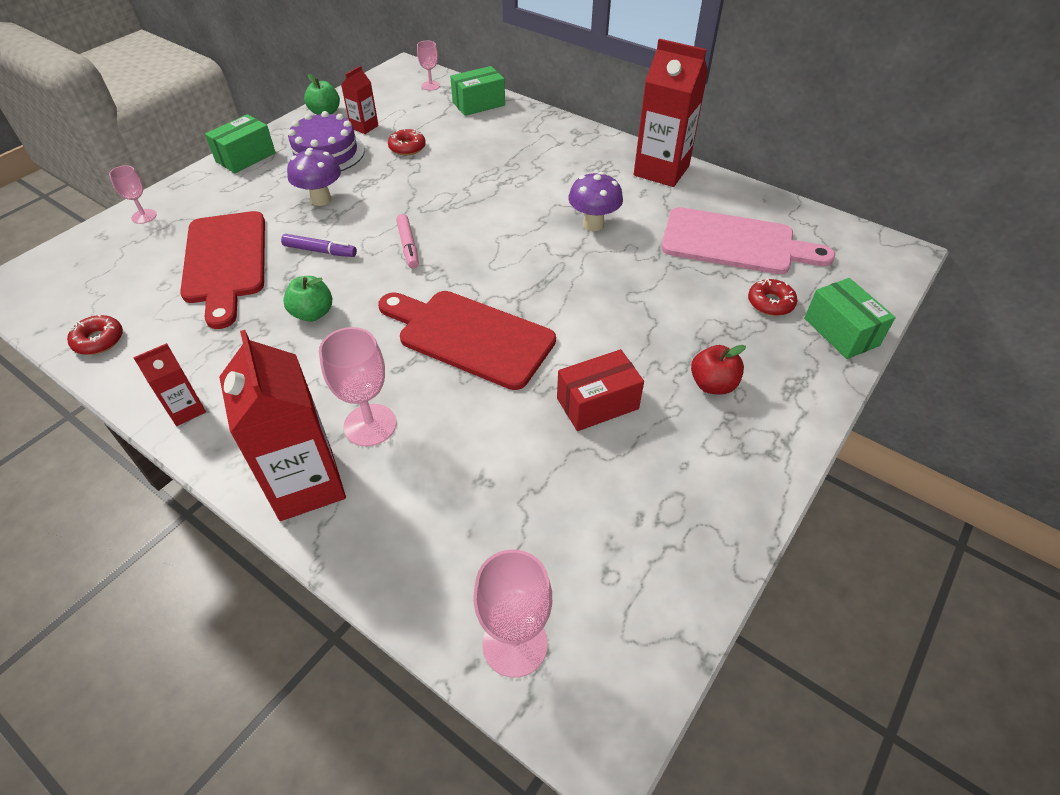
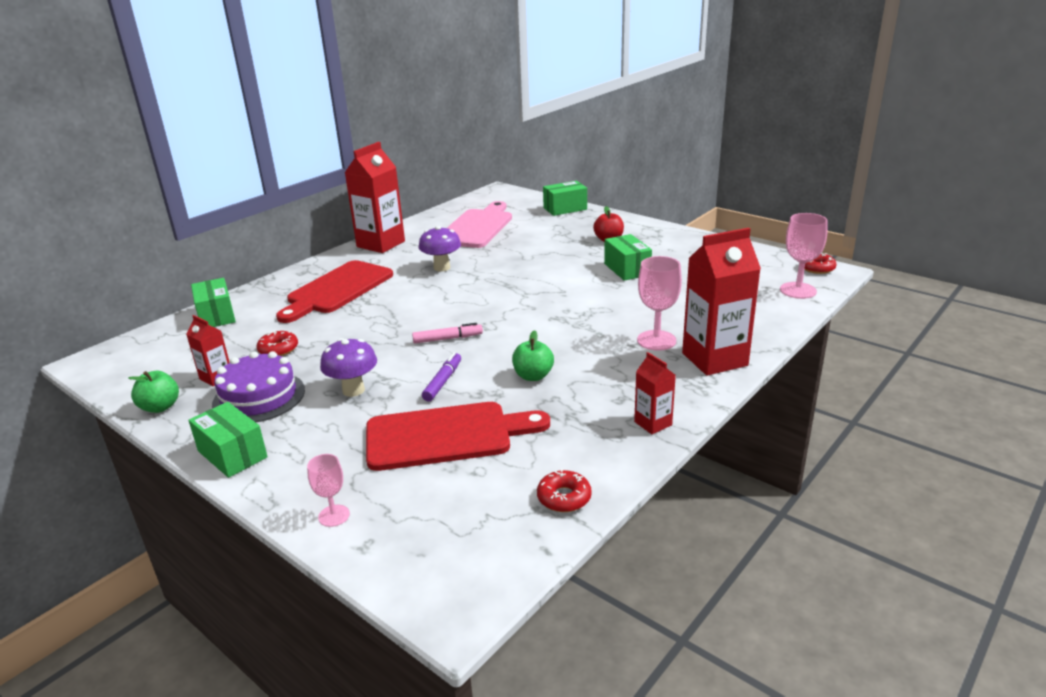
camera: 85 degrees left, 20 degrees down
(431, 86) = (152, 343): pink goblet -> none
(470, 336) = (565, 309): red cutting board -> red cutting board (337, 290)
(597, 403) = (627, 269): red box -> green box
(770, 303) = (538, 222): red donut -> red donut (816, 268)

